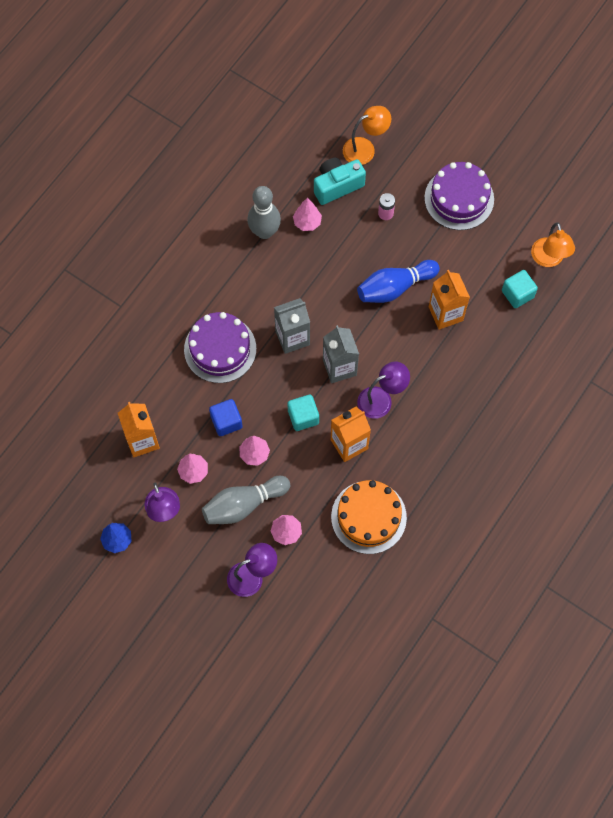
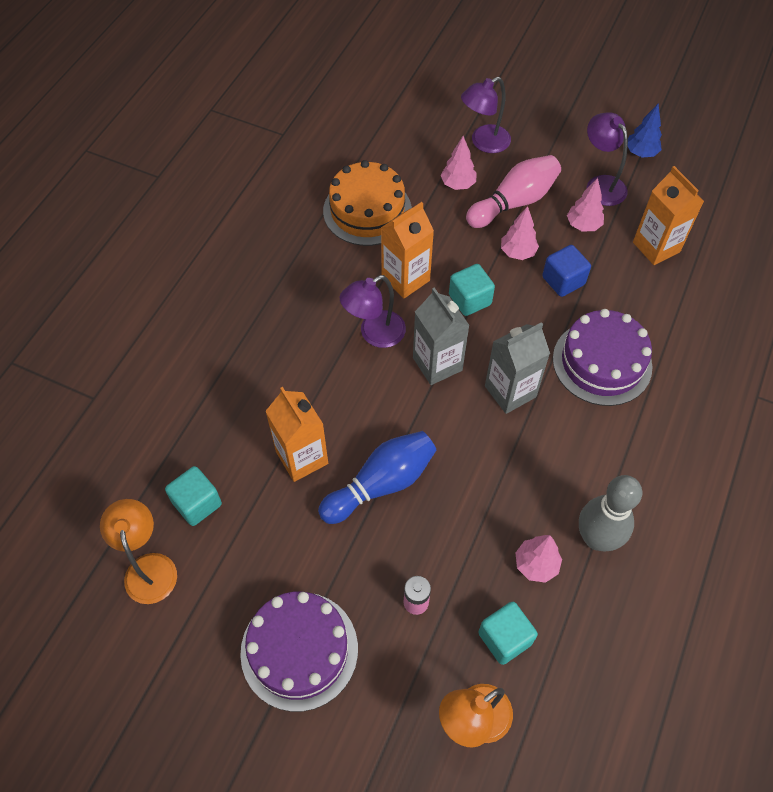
camera: 170 degrees right, 10 degrees down
(243, 504) = (514, 202): grey bowling pin -> pink bowling pin
(337, 186) = (504, 638): turquoise camera -> turquoise cube

